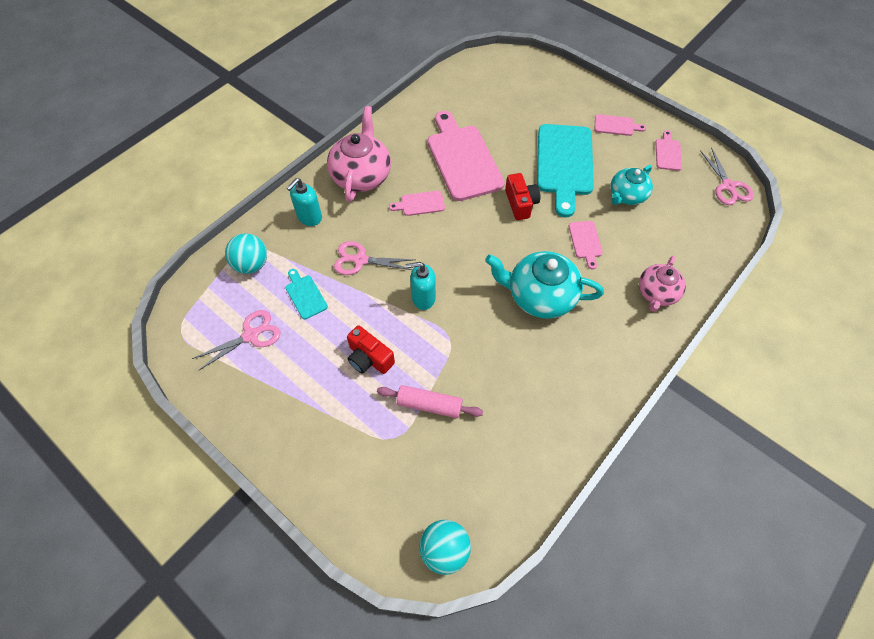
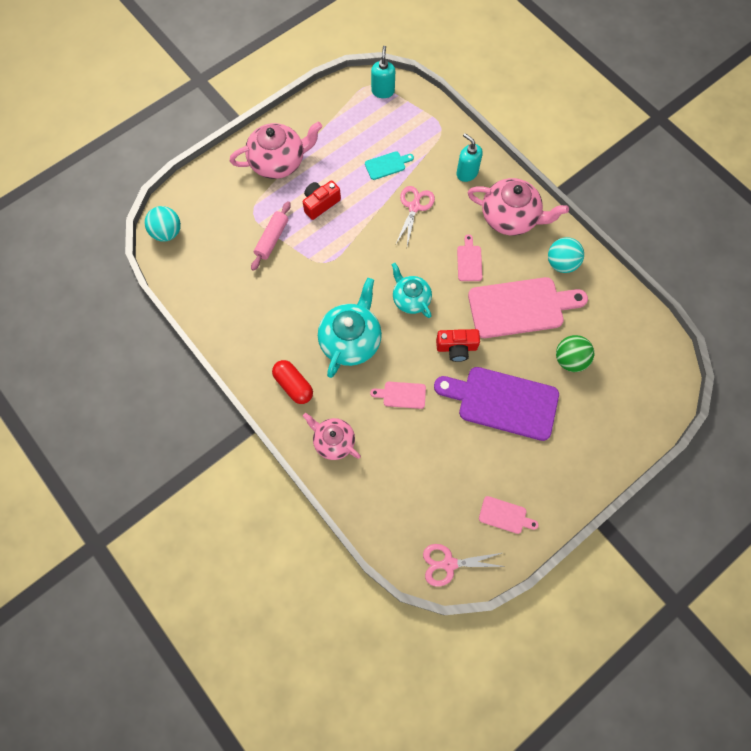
camera: 100 degrees right, 10 degrees up
(251, 265) = (423, 130): turquoise ball -> turquoise ball (561, 263)
(251, 335) = (358, 128): pink scissors -> none
(310, 421) = (278, 162): none -> pink teapot
(423, 298) = (367, 249): turquoise soap dispenser -> turquoise soap dispenser (383, 91)
(507, 121) = (570, 360): none -> green ball
(564, 164) = (502, 402): turquoise cutting board -> purple cutting board
(610, 342) = (293, 385): none -> red capsule
(616, 125) = (552, 472): pink cutting board -> none
(626, 195) = (452, 451): turquoise teapot -> turquoise teapot (410, 299)

